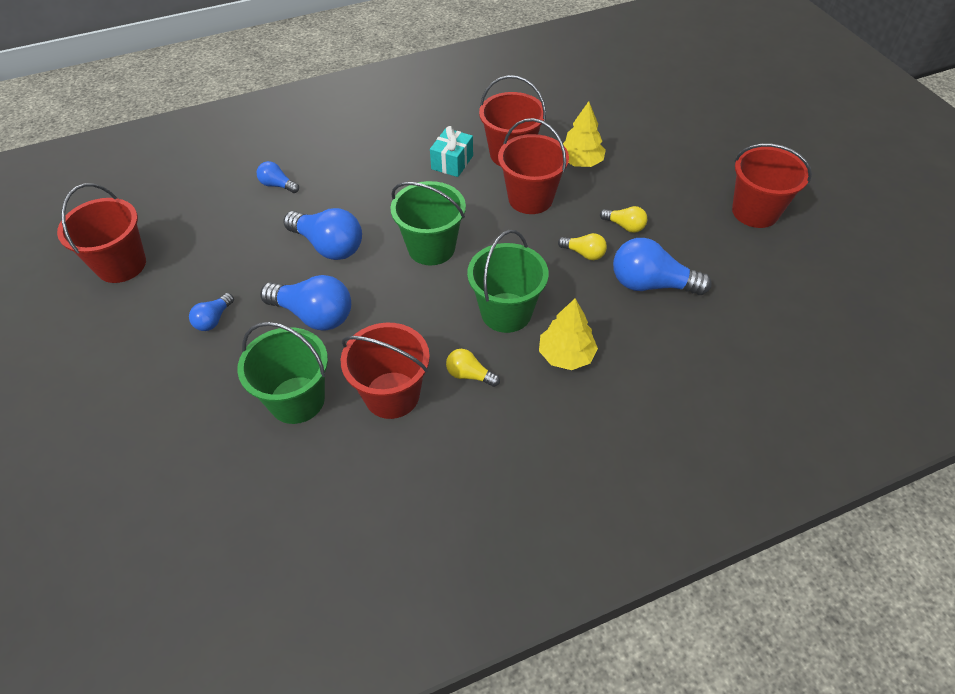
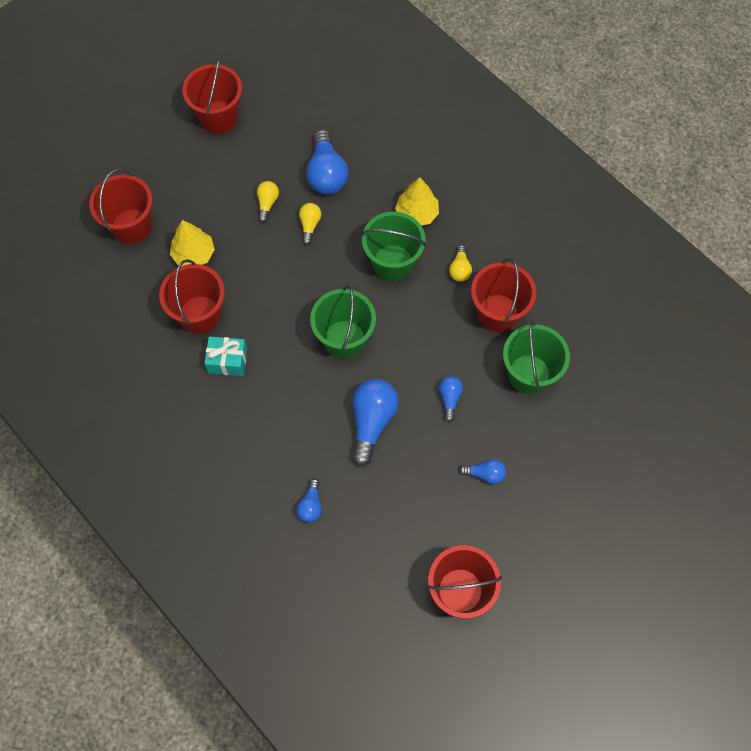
camera: 110 degrees left, 15 degrees up
(314, 315) = (449, 399): blue light bulb -> blue light bulb, size x0.53
(530, 198) = (257, 281): red bucket -> red bucket (131, 226)

